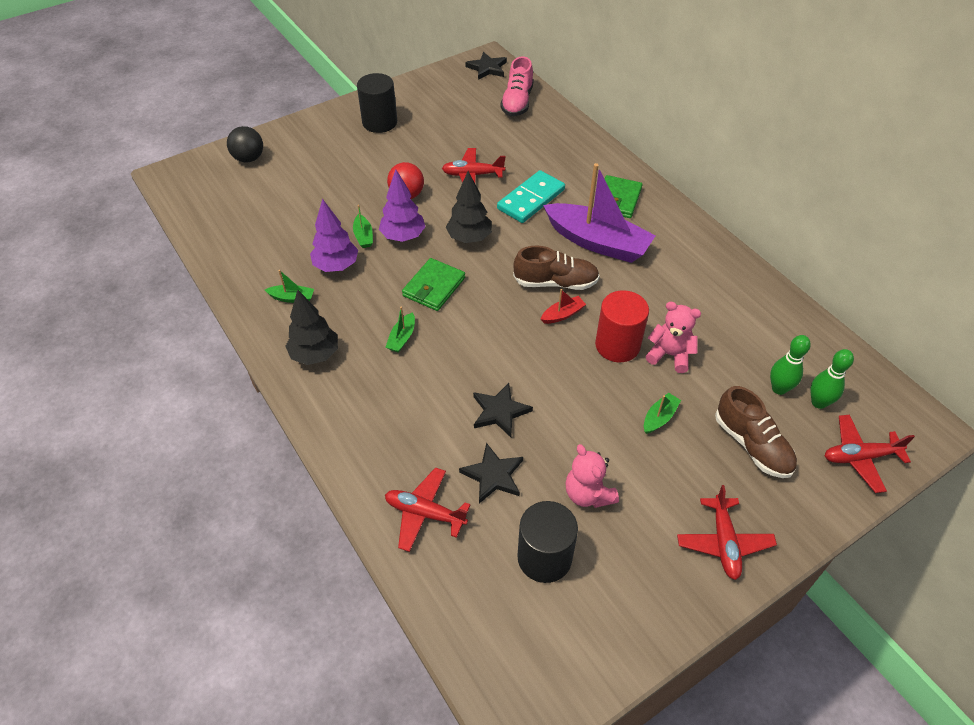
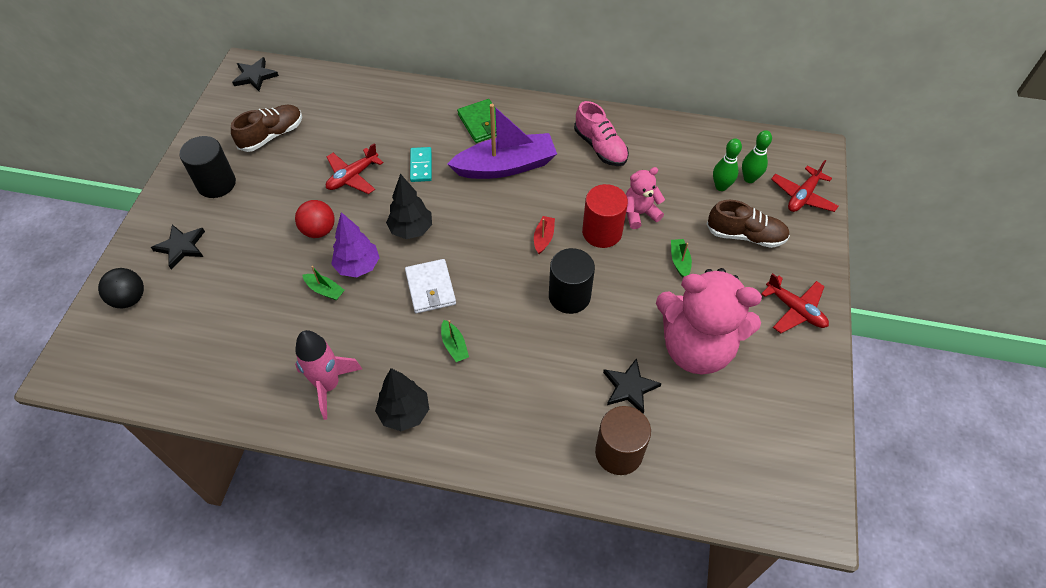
camera: 45 degrees left, 5 degrees up
(292, 298) = (328, 385): green boat -> pink rocket
(336, 266) = (333, 331): purple tree -> none
(425, 513) = (619, 452): red plane -> brown cylinder
(434, 287) = (430, 288): green wallet -> white wallet
(499, 411) = (583, 341): black star -> black star (181, 247)
(517, 102) = (316, 91): pink shoe -> pink shoe (600, 147)
(531, 199) = (421, 166): turquoise domino -> turquoise domino, size x0.63
(544, 557) = (718, 411): black cylinder -> black cylinder (569, 296)
(555, 282) = (512, 218): brown shoe -> brown shoe (272, 135)
(588, 494) = (696, 347): pink teddy bear -> pink teddy bear, size x2.08

